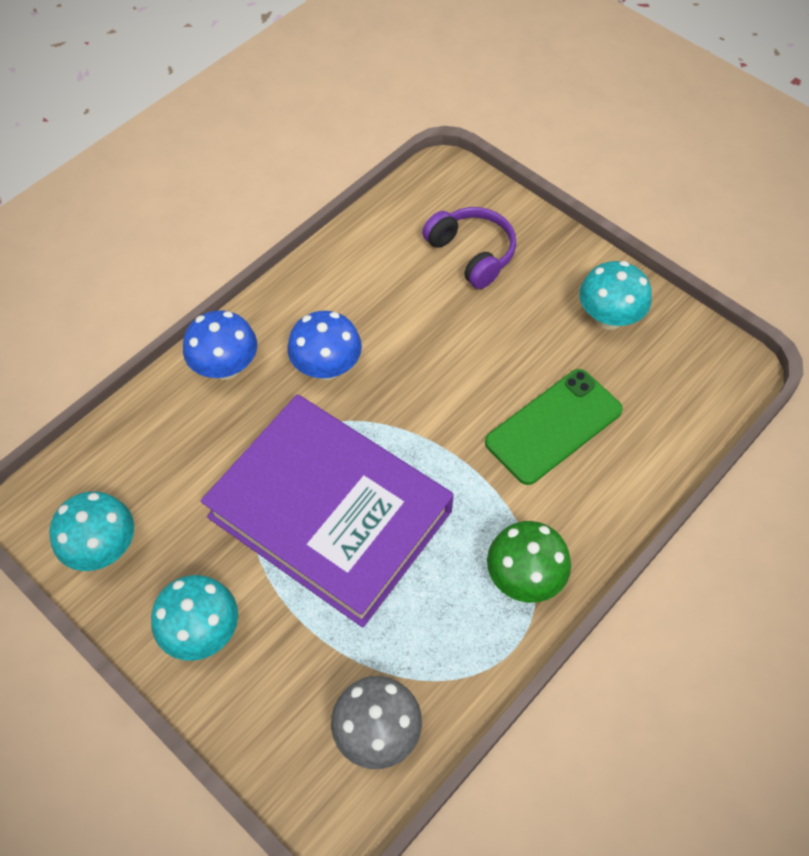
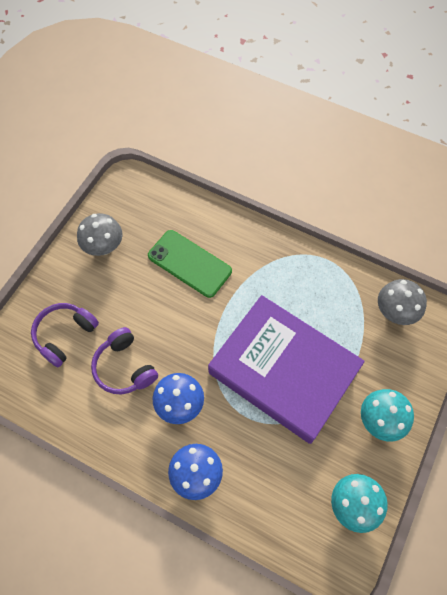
camera: 105 degrees left, 5 degrees up
(330, 513) = (283, 371): purple book -> purple book turned 75 degrees counterclockwise
(402, 313) = (124, 367): none -> purple headphones
(524, 578) = (287, 261): green mushroom -> none
(608, 318) = (104, 247): turquoise mushroom -> grey mushroom

